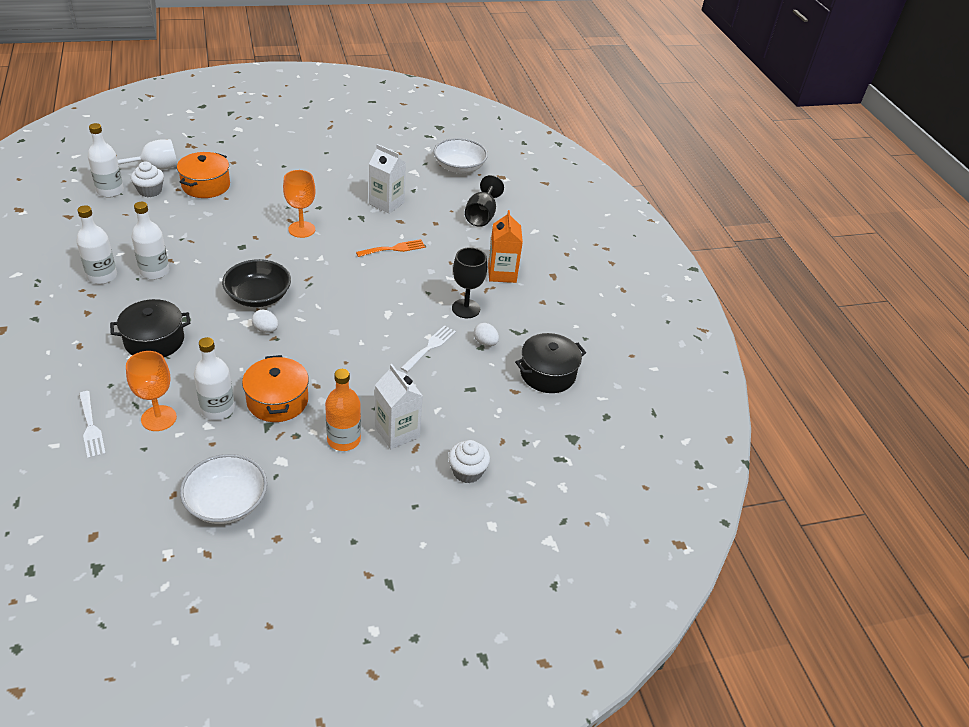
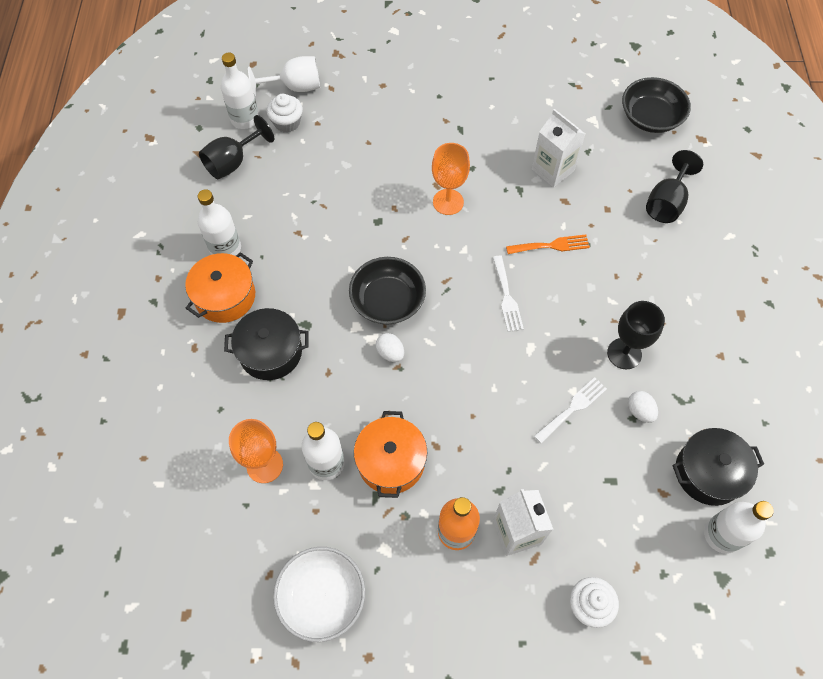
camera: 20 degrees right, 20 degrees up
(91, 427) = (196, 466): white fork -> white fork (507, 297)
(102, 219) = (233, 162): none -> black goblet
(154, 271) = (280, 248): white bottle -> white bottle (722, 535)
(206, 185) = (348, 120): orange pot -> orange pot (225, 296)
(459, 167) = (650, 117): white bowl -> black bowl
(502, 273) = (677, 302): orange carton -> none

